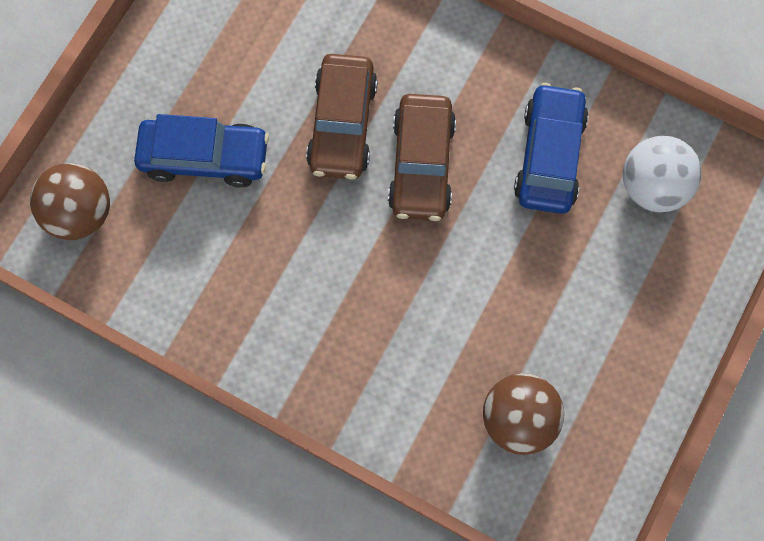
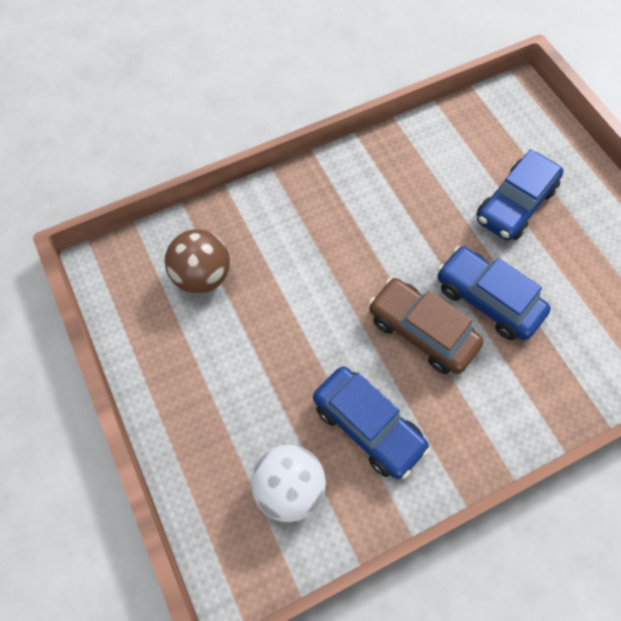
camera: 125 degrees right, 10 degrees down
(80, 212) = (518, 122): brown ball -> none
(342, 124) = (487, 300): brown car -> blue car

